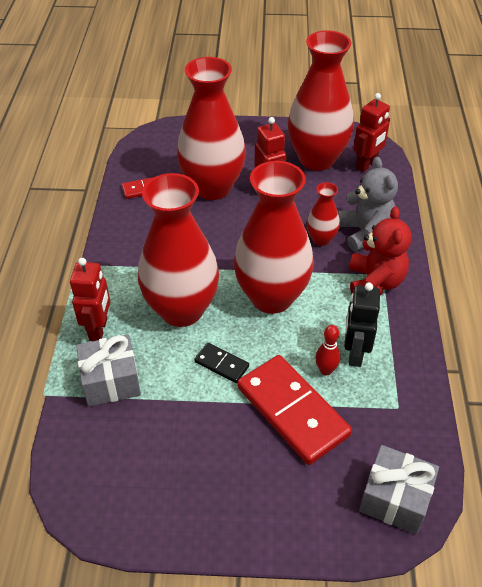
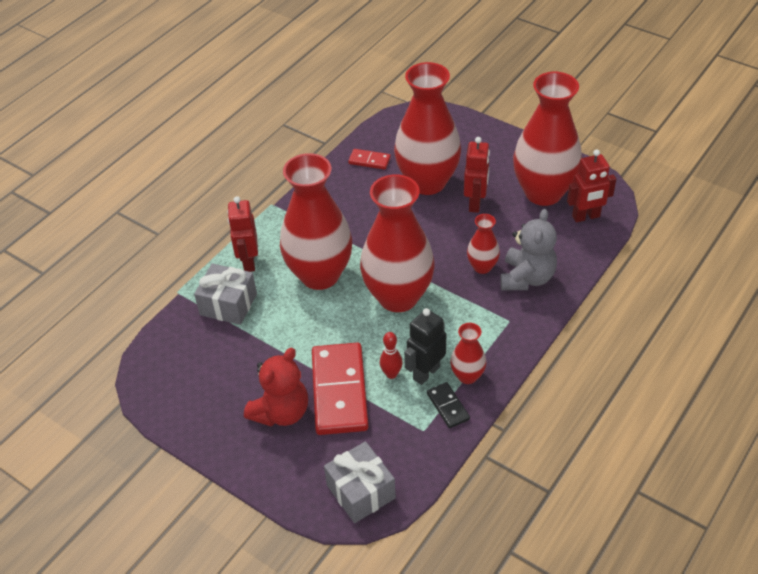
camera: 35 degrees right, 0 degrees up
(99, 329) = (248, 262): red robot -> red robot turned 135 degrees clockwise
(221, 364) = (316, 330): black domino -> black domino (447, 406)
(375, 282) = (496, 324): red teddy bear -> red teddy bear (281, 412)
(391, 338) = (467, 376): none -> red vase

